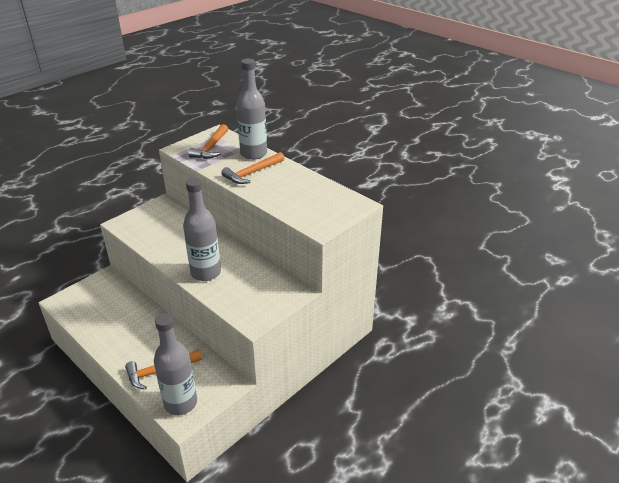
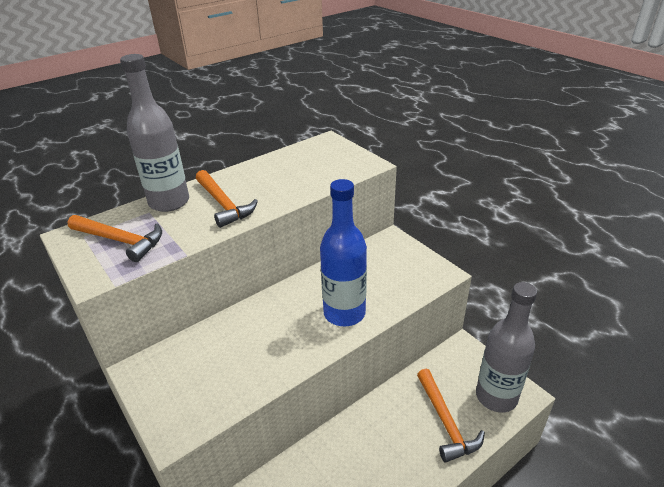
camera: 80 degrees left, 0 degrees up
(206, 273) = (344, 313): grey bottle -> blue bottle

